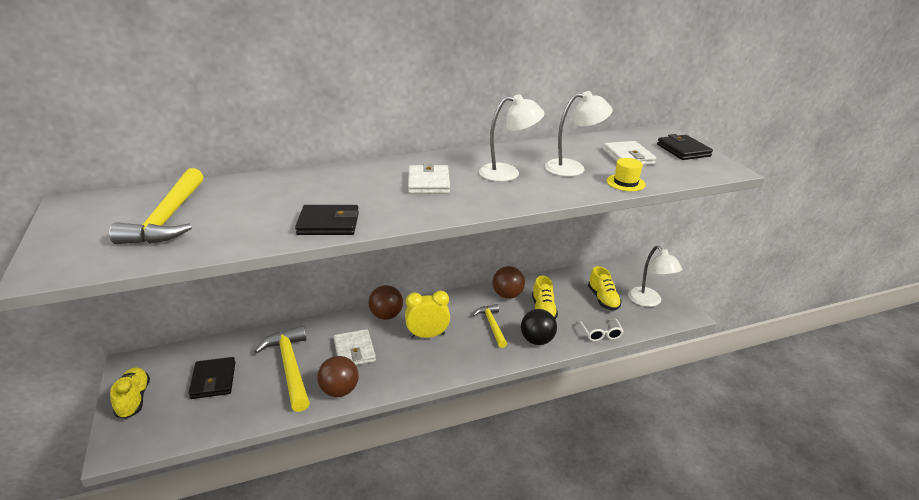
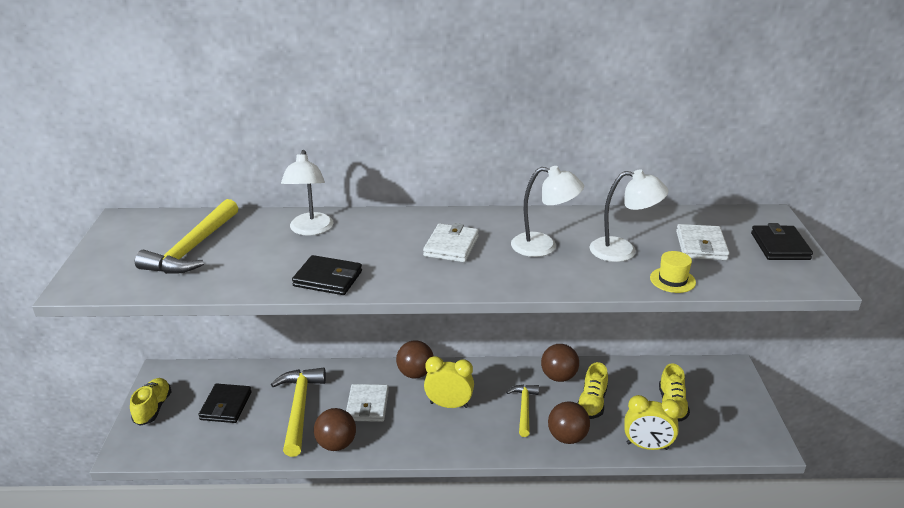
camera: 20 degrees right, 0 degrees up
(537, 340) = (567, 437): black ball -> brown ball
(600, 334) = (647, 446): white glasses -> yellow clock
(649, 301) = (729, 419): white lamp -> white lamp (310, 230)

